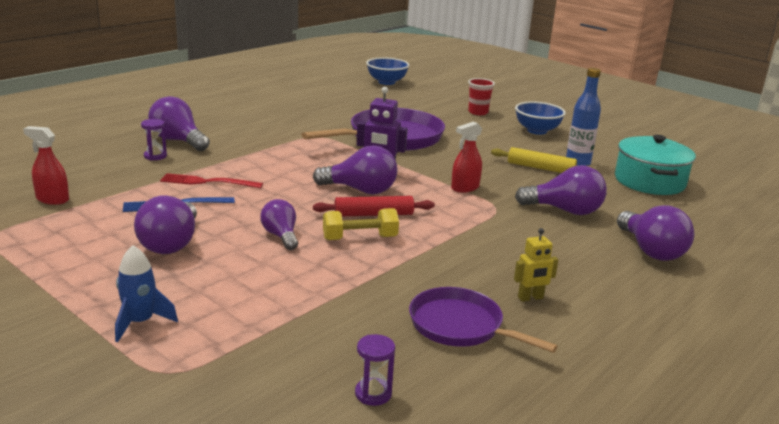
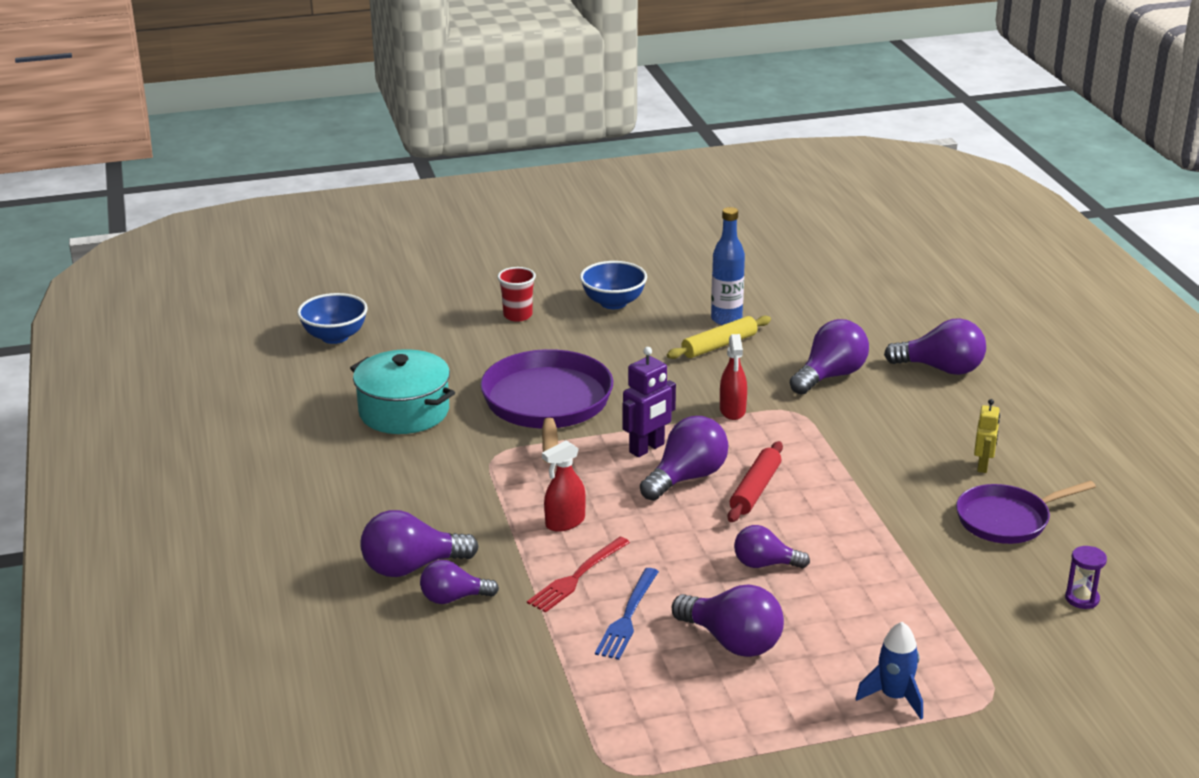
camera: 55 degrees left, 5 degrees up
(52, 199) = (536, 708): red spray bottle -> red spray bottle (565, 522)
(155, 156) = (453, 598): purple hourglass -> purple light bulb
(360, 238) = (805, 516): yellow dumbbell -> none
(649, 181) = (801, 300): turquoise pot -> turquoise pot (404, 411)

